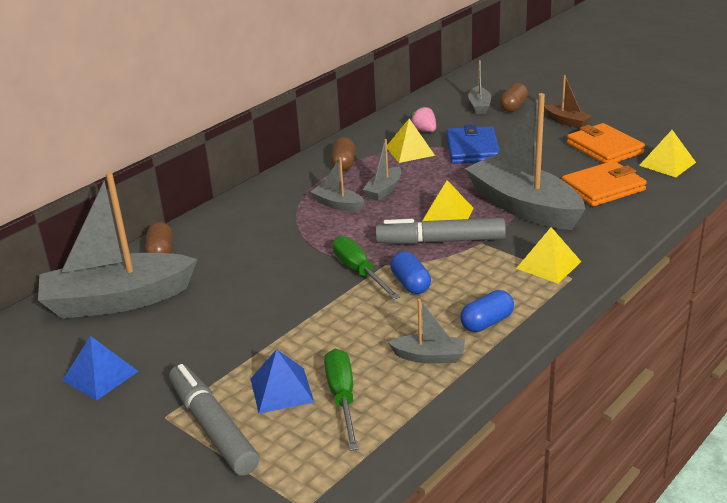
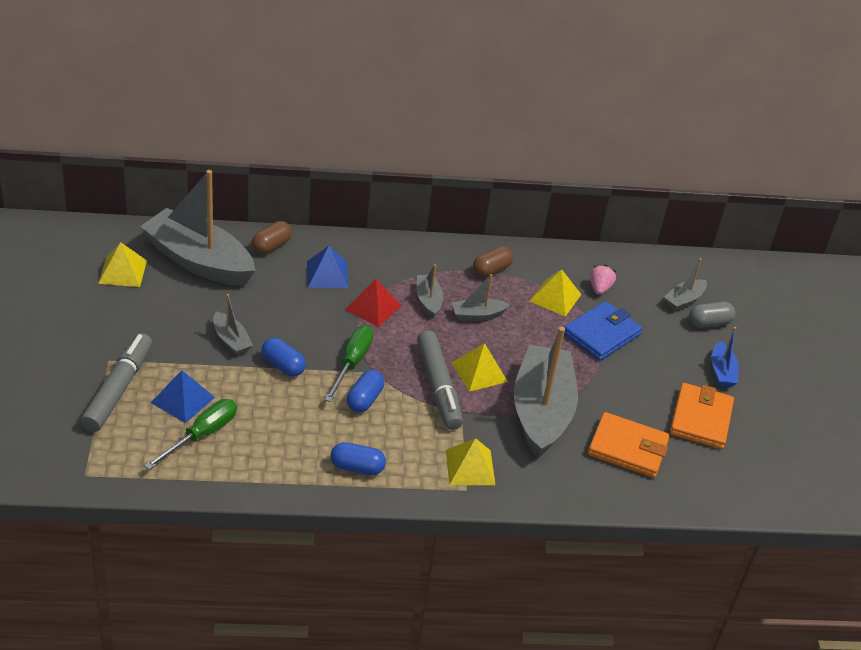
camera: 40 degrees right, 10 degrees up
(100, 375) = (119, 305): blue pyramid -> blue pyramid (327, 274)
(308, 233) = (373, 307): none -> red pyramid
(315, 310) = (283, 366): none -> blue capsule
(429, 356) = (287, 456): grey boat -> grey boat (231, 340)
(440, 241) = (438, 387): grey marker -> grey marker turned 150 degrees counterclockwise
(513, 106) = (709, 323): brown capsule -> grey capsule
(566, 122) = (722, 372): brown boat -> blue boat
(667, 164) = (720, 474): yellow pyramid -> yellow pyramid (122, 271)

